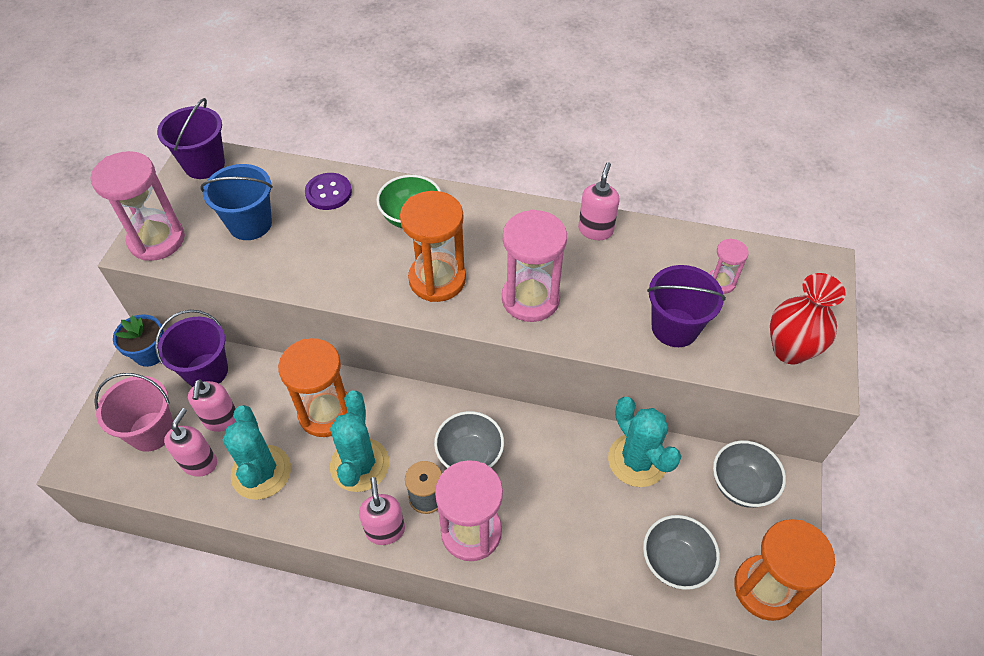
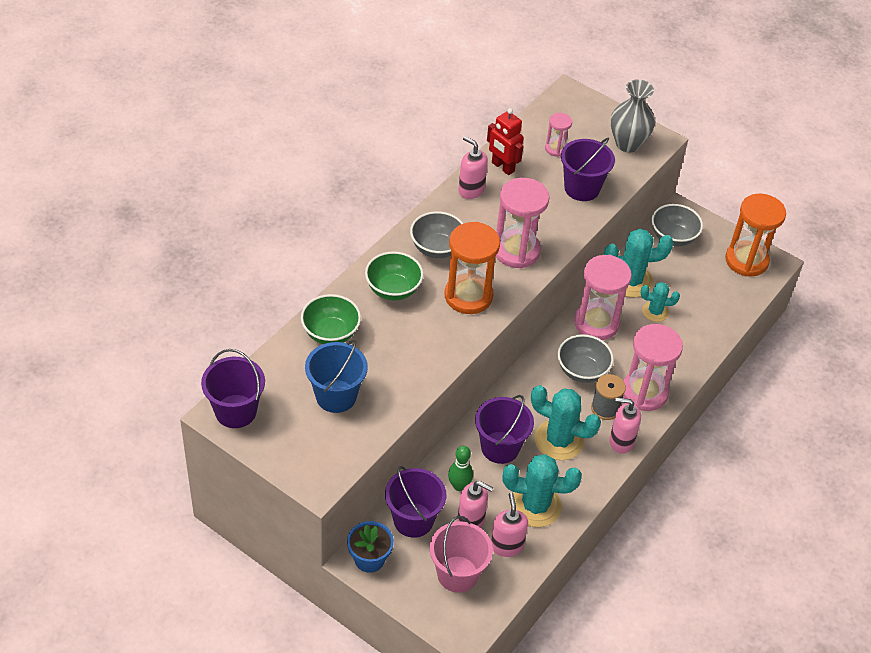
camera: 70 degrees left, 5 degrees down
(157, 240) = (315, 467): pink hourglass -> pink hourglass (596, 323)
(200, 463) = (506, 545): pink soap dispenser -> pink soap dispenser turned 45 degrees clockwise
(262, 394) = (459, 486): none -> green bowling pin
(326, 413) = (500, 447): orange hourglass -> purple bucket
(328, 193) = (330, 333): purple button -> green bowl
(605, 503) = (655, 312): none -> turquoise cactus
(651, 244) = (502, 167): none -> red robot
(675, 562) = (711, 295): grey bowl -> grey bowl (437, 248)
(789, 350) = (627, 144): red vase -> grey vase

